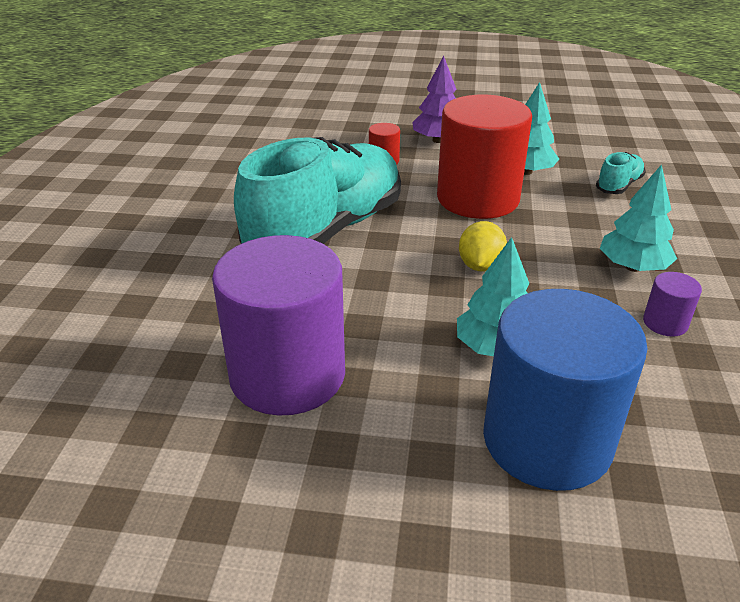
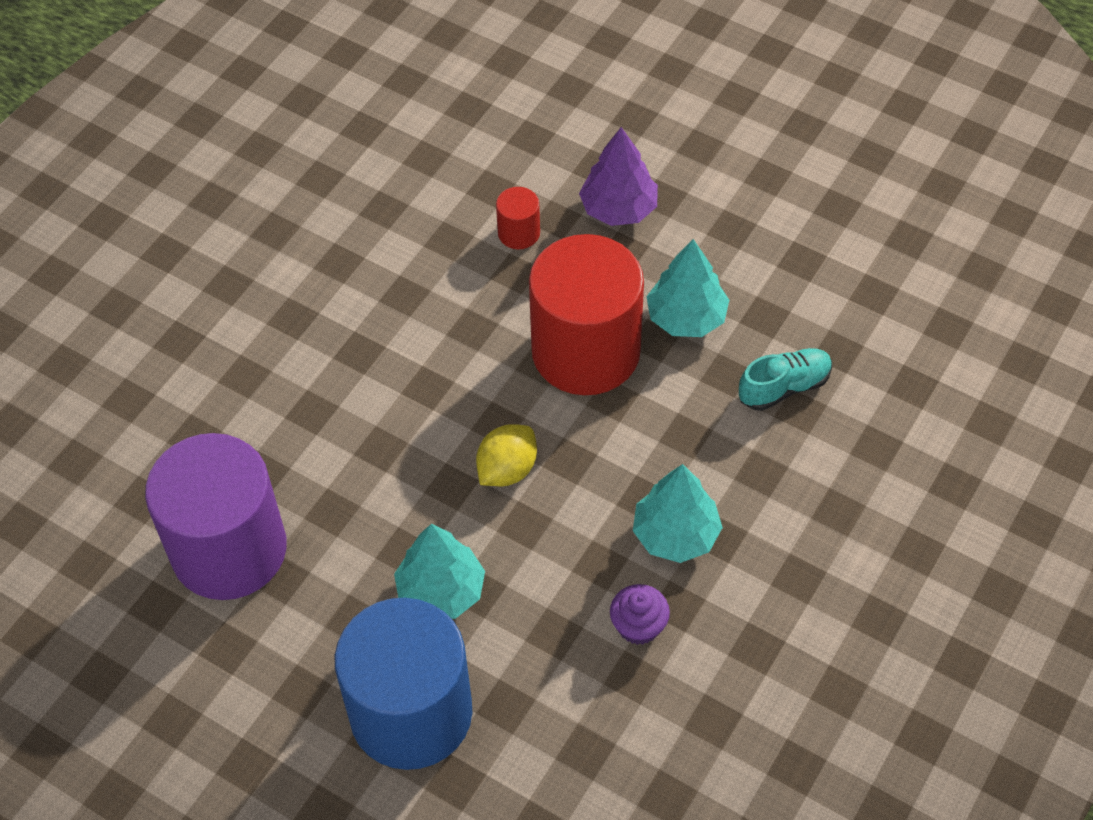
camera: 25 degrees right, 20 degrees up
(326, 230) = (374, 349): turquoise shoe -> none
(665, 323) = (638, 626): purple cylinder -> purple cupcake

